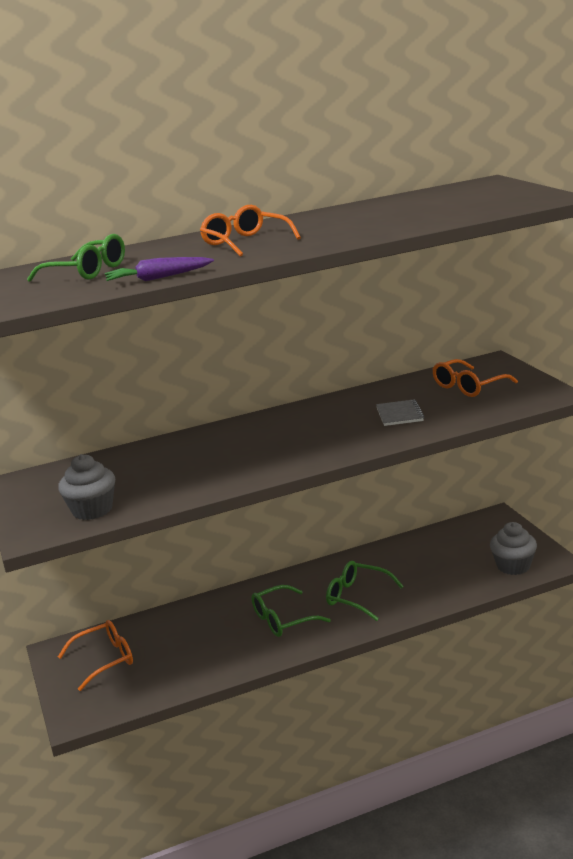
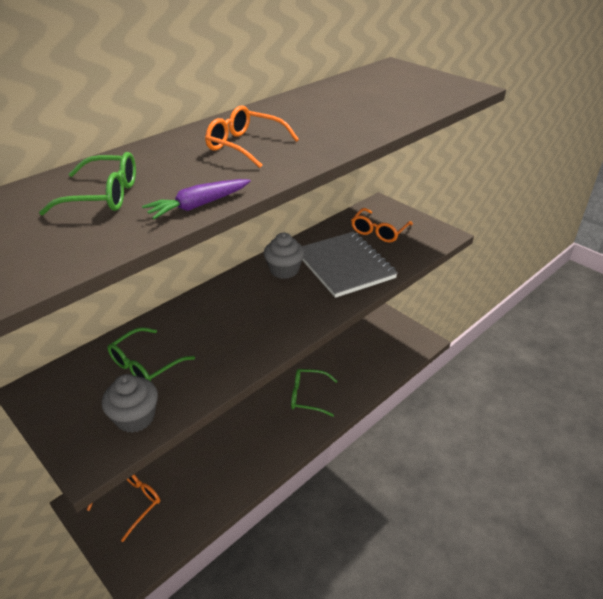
camera: 25 degrees left, 15 degrees up
(282, 620) = (261, 429): green glasses -> green glasses (145, 365)
(399, 414) = (345, 266): grey notebook -> grey notebook, size x2.20
(513, 566) = (402, 349): grey cupcake -> grey cupcake (284, 270)

